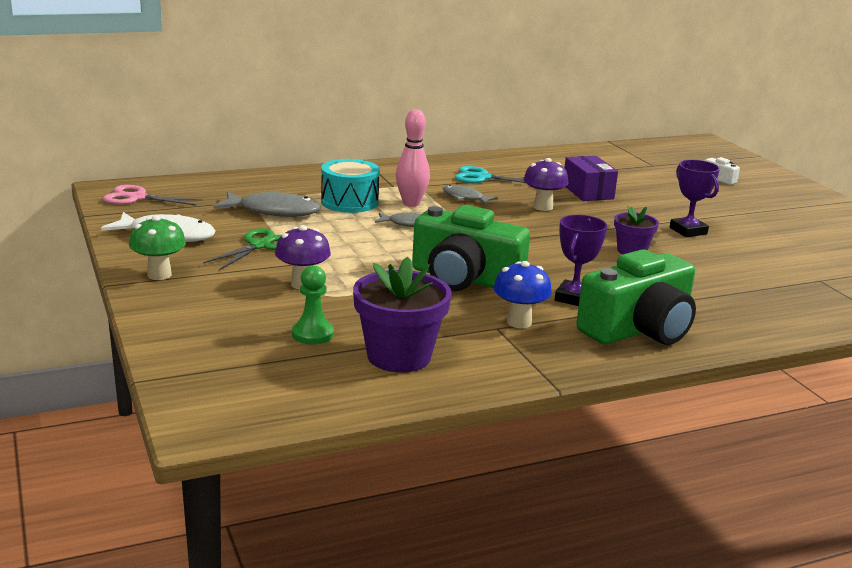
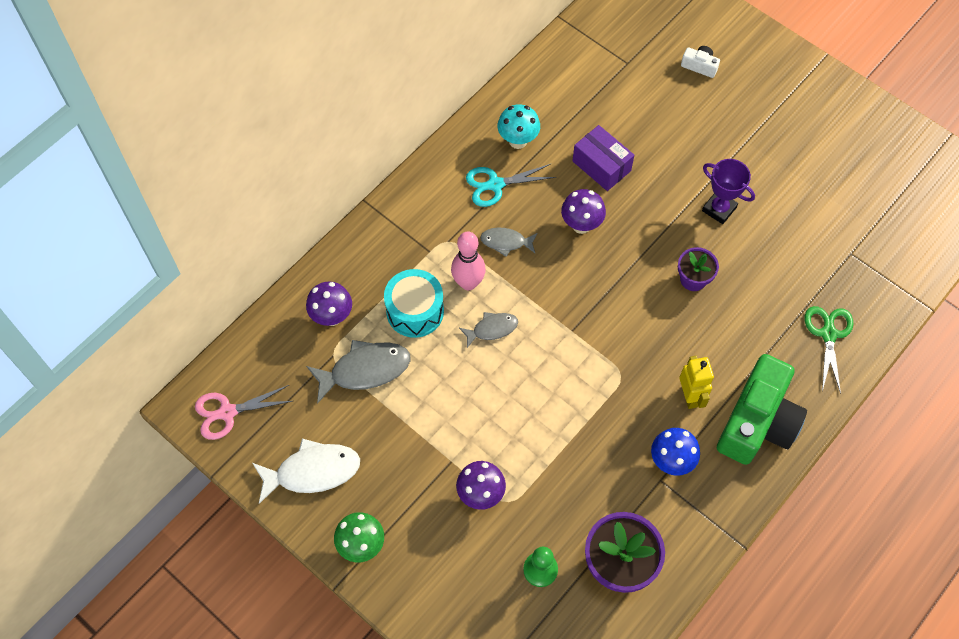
camera: 25 degrees left, 40 degrees up
(260, 245) = (401, 445): green scissors -> green scissors (828, 334)
(277, 188) = (332, 317): none -> purple mushroom
(464, 278) = (594, 410): green camera -> none
(522, 168) = (518, 141): none -> turquoise mushroom
(574, 298) = (690, 396): purple trophy -> yellow robot

